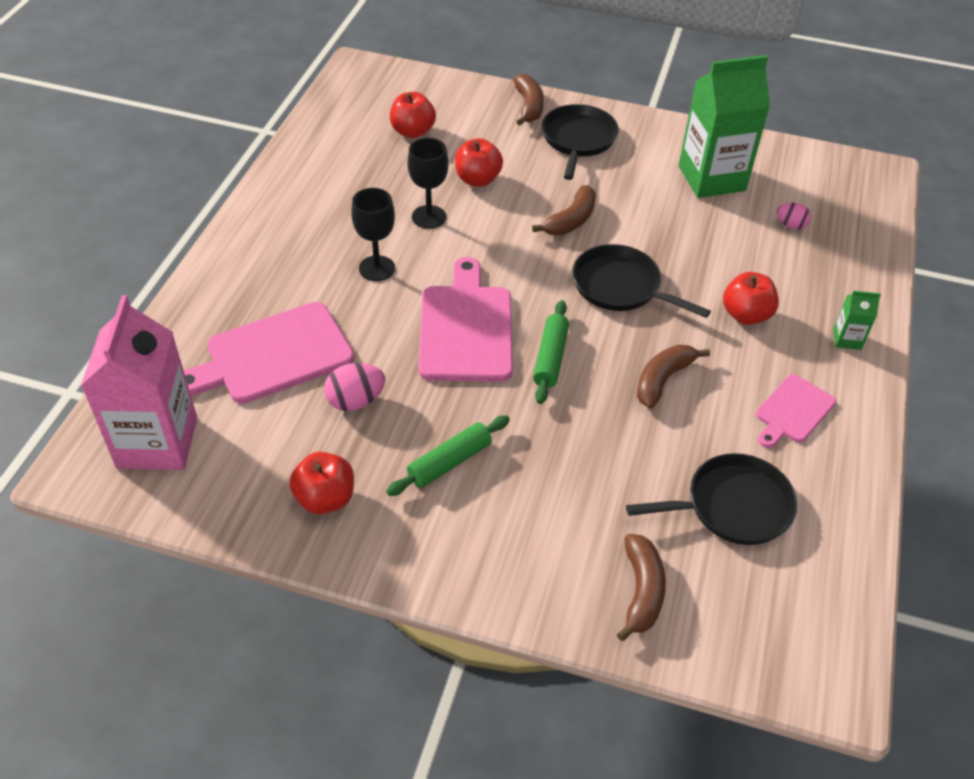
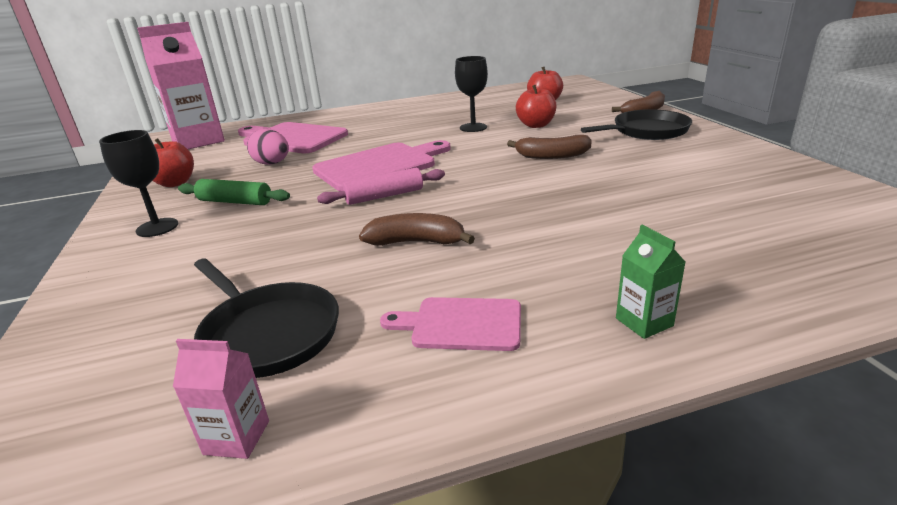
camera: 60 degrees right, 20 degrees down
(377, 268) = (402, 133): black goblet -> black goblet (157, 227)
(550, 358) = (384, 196): green rolling pin -> pink rolling pin
(620, 286) = (508, 191): black pan -> none
(641, 591) = (115, 319): brown banana -> none
(711, 178) = (727, 178): green carton -> none
(745, 315) = (571, 250): red apple -> none
(790, 225) = (757, 229): pink egg -> none
(833, 549) = (237, 437): none -> pink carton

